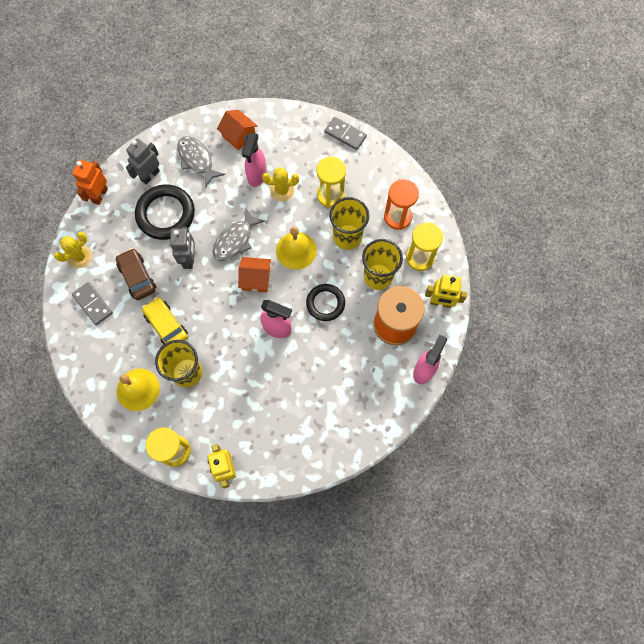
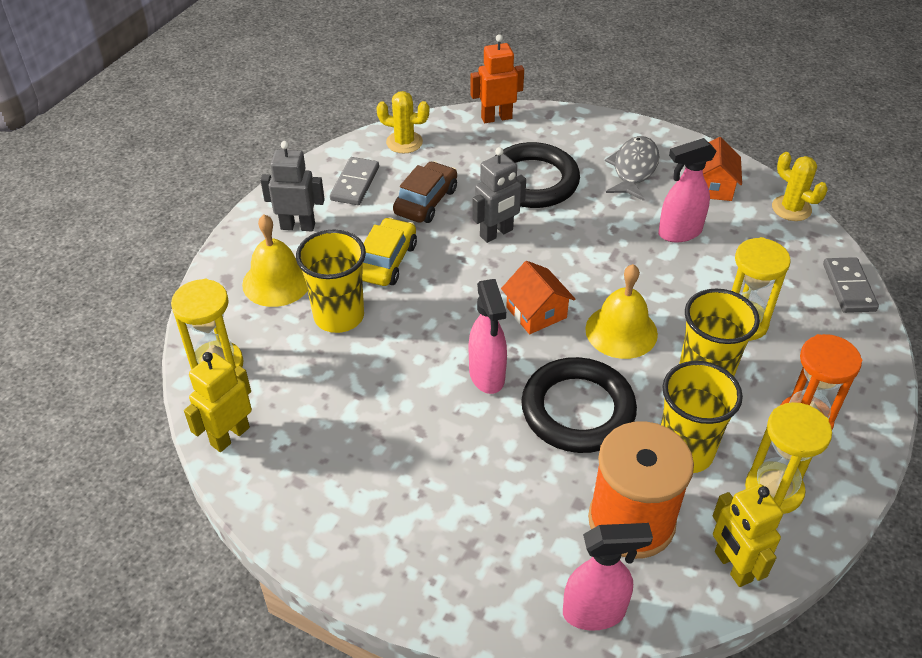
camera: 55 degrees right, 25 degrees down
(150, 175) = (566, 142): grey robot -> grey robot (298, 226)
(235, 240) = (568, 261): grey fish -> none
(282, 190) = (688, 268): yellow cactus -> yellow cactus (791, 208)
(325, 303) = (578, 410): black ring -> black ring, size x1.58

